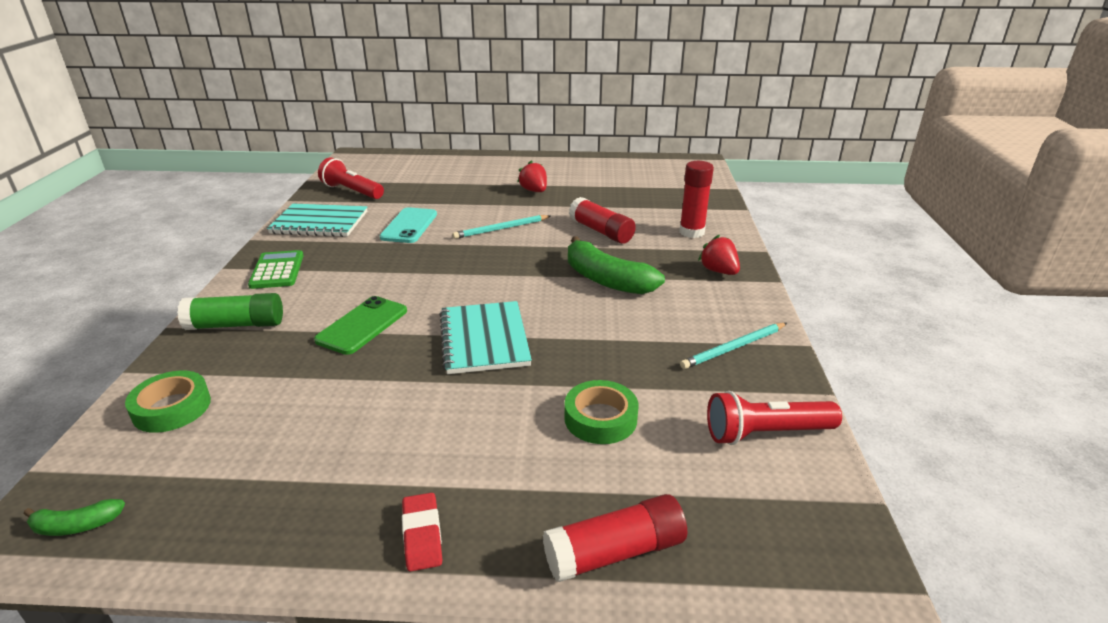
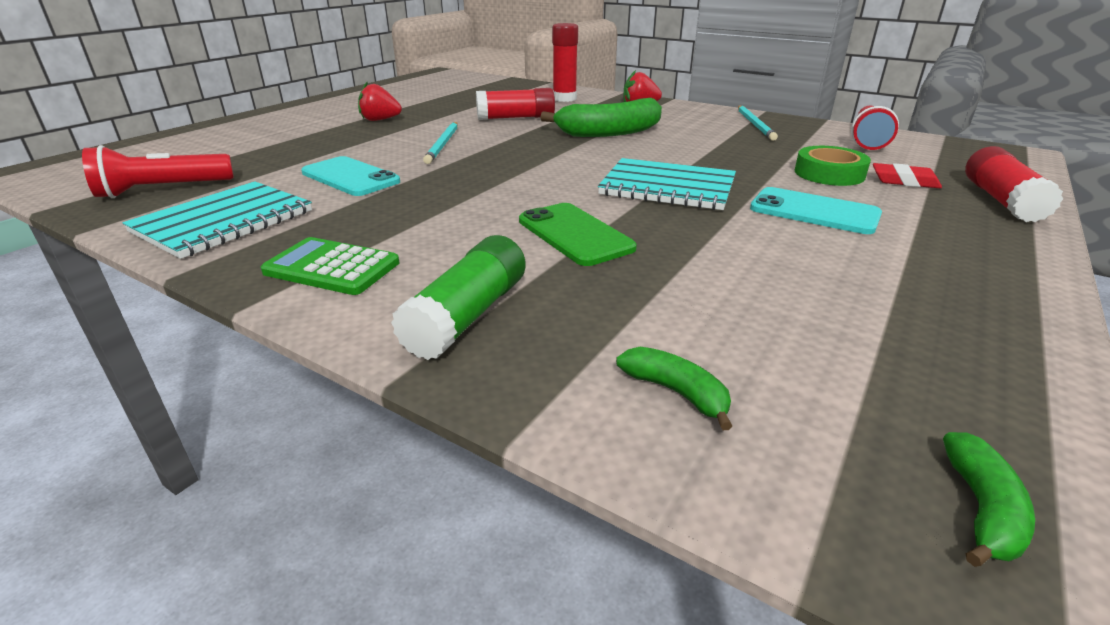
camera: 60 degrees left, 0 degrees up
(172, 408) = (676, 392): green tape -> green banana
(422, 535) = (986, 260): red eraser -> red eraser (904, 181)
(480, 422) = (814, 212): none -> turquoise phone

